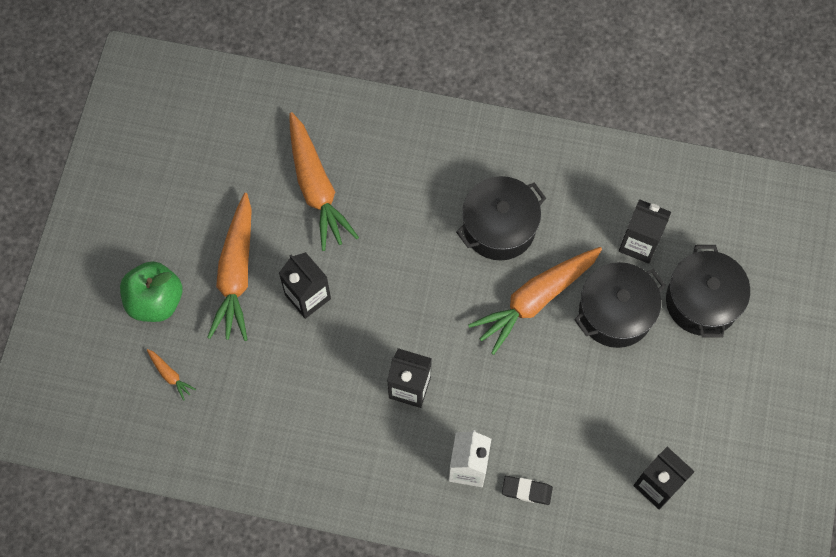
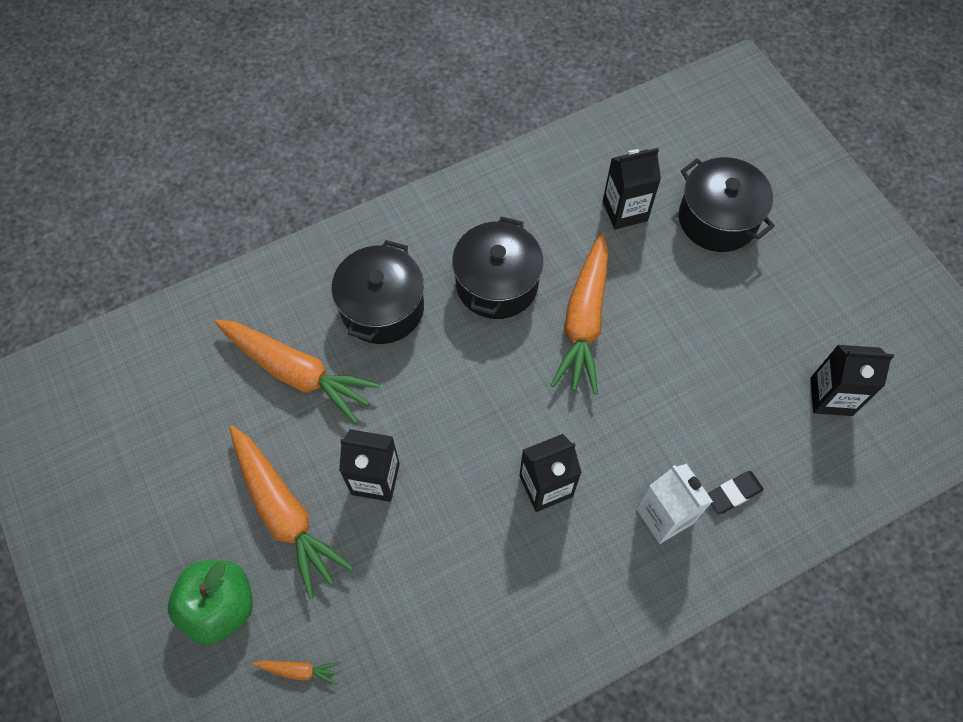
camera: 40 degrees left, 5 degrees down
(615, 313) = (659, 281): black pot -> black pot (382, 308)

